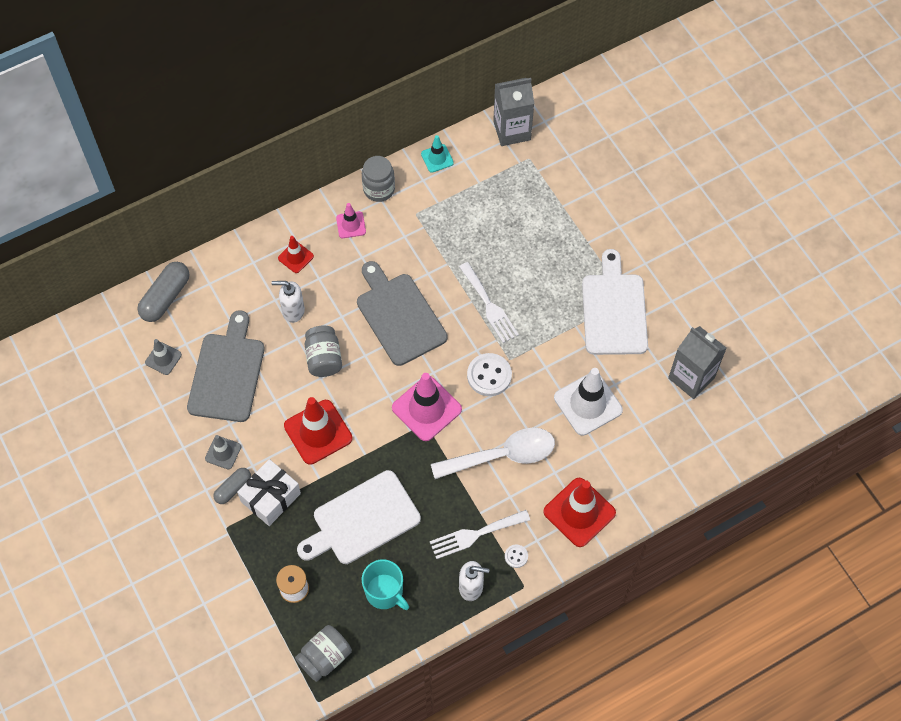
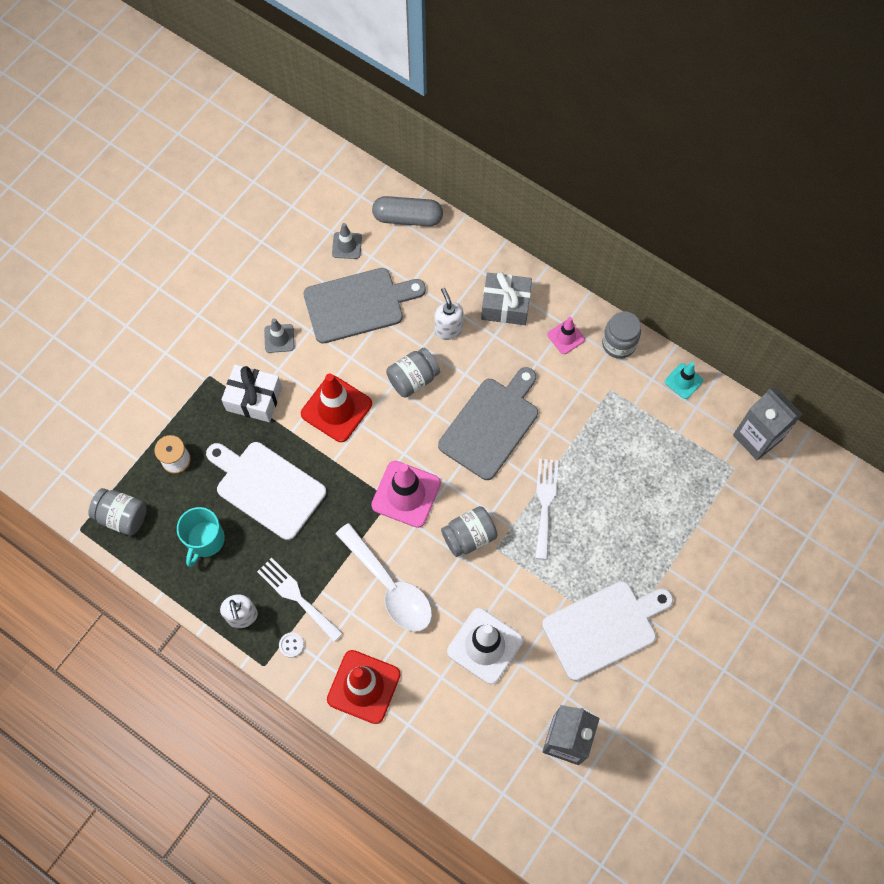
camera: 65 degrees right, 5 degrees up
(233, 488) = (248, 363): grey capsule -> none
(295, 257) = (505, 305): red traffic cone -> grey gift
(489, 306) = (545, 503): white fork -> white fork turned 150 degrees clockwise
(489, 375) = (469, 536): white button -> grey jar

